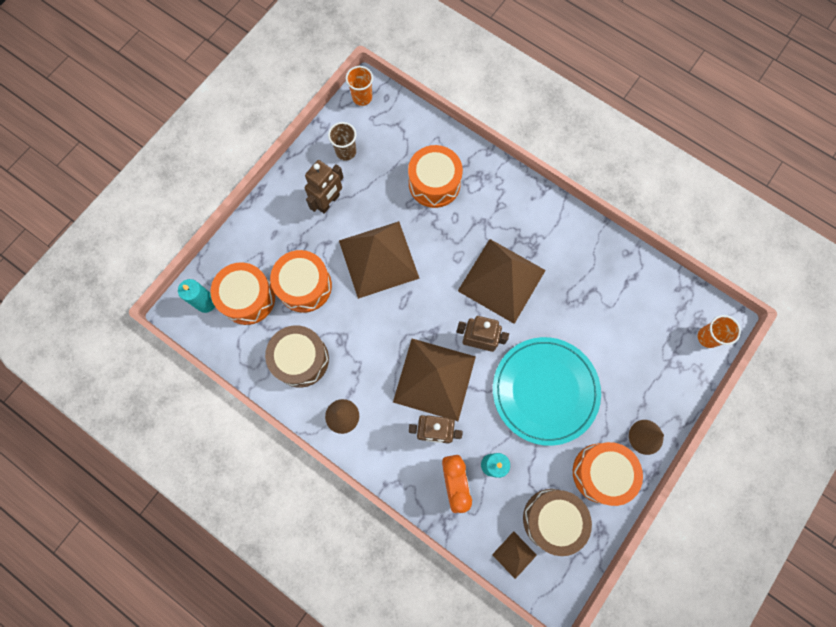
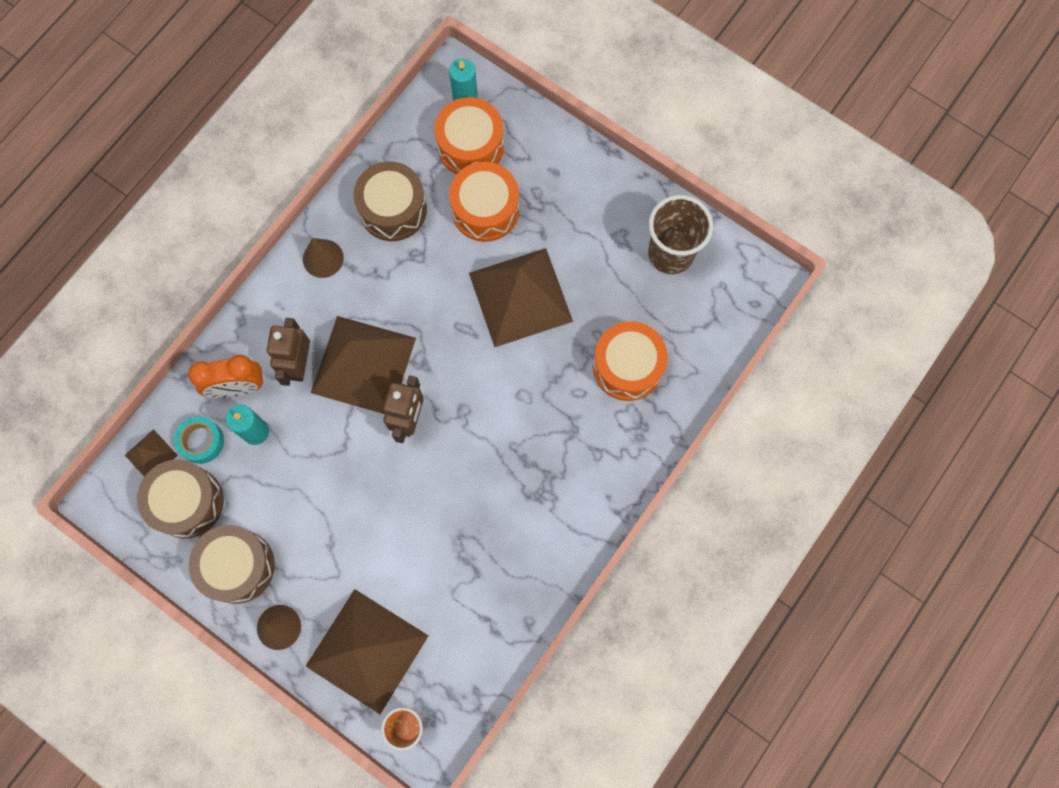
camera: 90 degrees right, 0 degrees up
(329, 202) = (598, 234): brown robot -> none
(346, 151) = (671, 253): brown cup -> brown cup, size x1.69
(362, 97) = (753, 272): orange cup -> none
(501, 280) = (490, 451): brown pyramid -> brown pyramid (367, 650)
(501, 511) = (201, 441): none -> turquoise tape
(545, 391) = (343, 501): turquoise plate -> none
(601, 473) = (238, 566): orange drum -> brown drum

